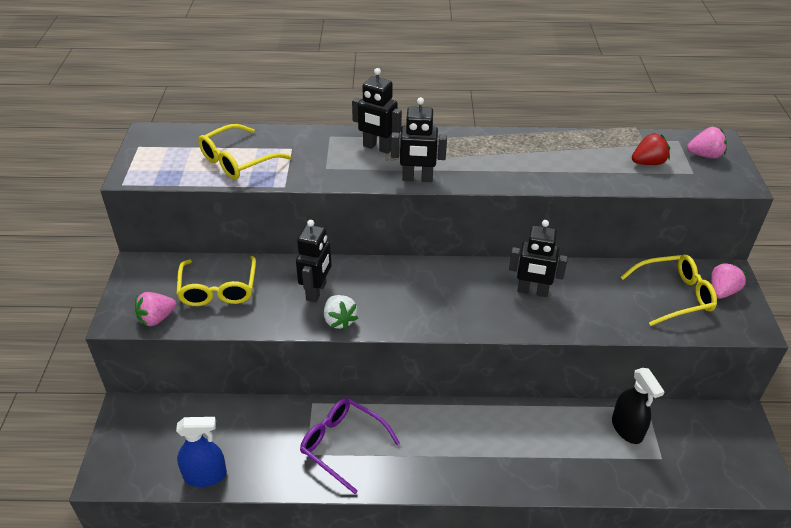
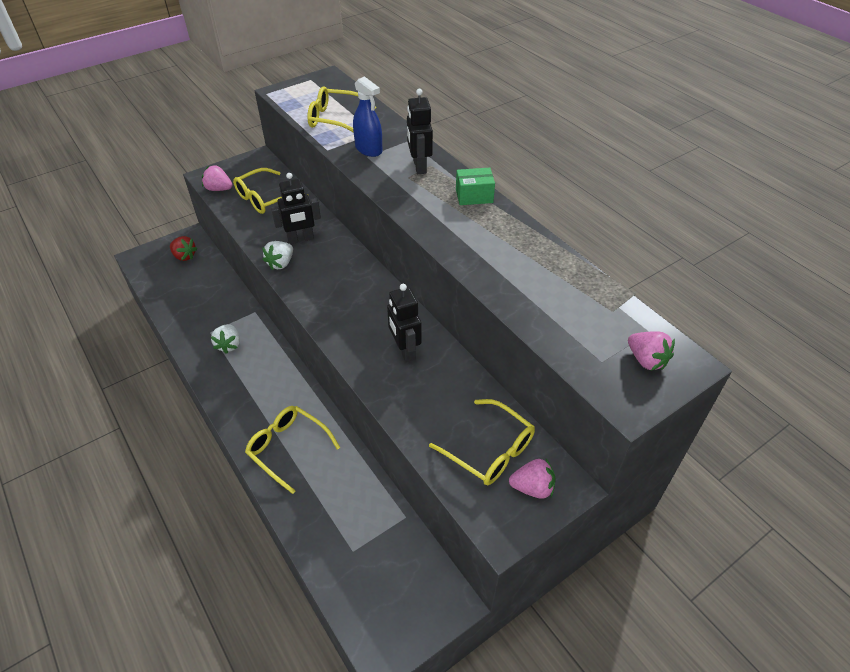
camera: 55 degrees right, 5 degrees up
(205, 475) = (163, 296): blue spray bottle -> blue spray bottle (368, 149)
(342, 445) = (229, 345): purple glasses -> white strawberry
(417, 179) = (400, 201): black robot -> none
(452, 140) = (474, 196): none -> green box
(519, 455) = (288, 448): none -> yellow glasses
(627, 429) = (368, 511): black spray bottle -> none
(648, 163) = (581, 323): red strawberry -> red strawberry (184, 256)

